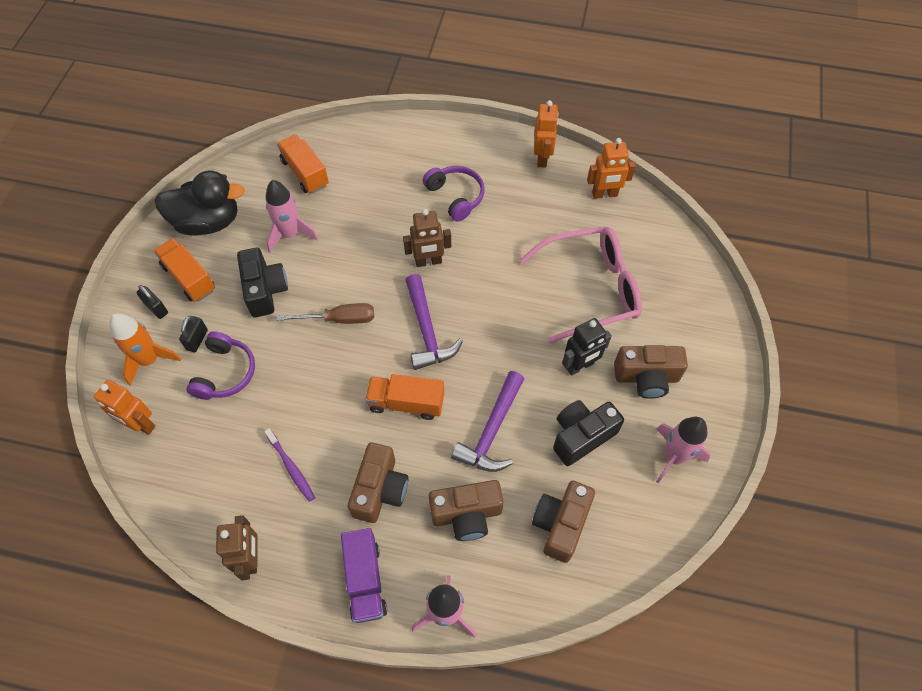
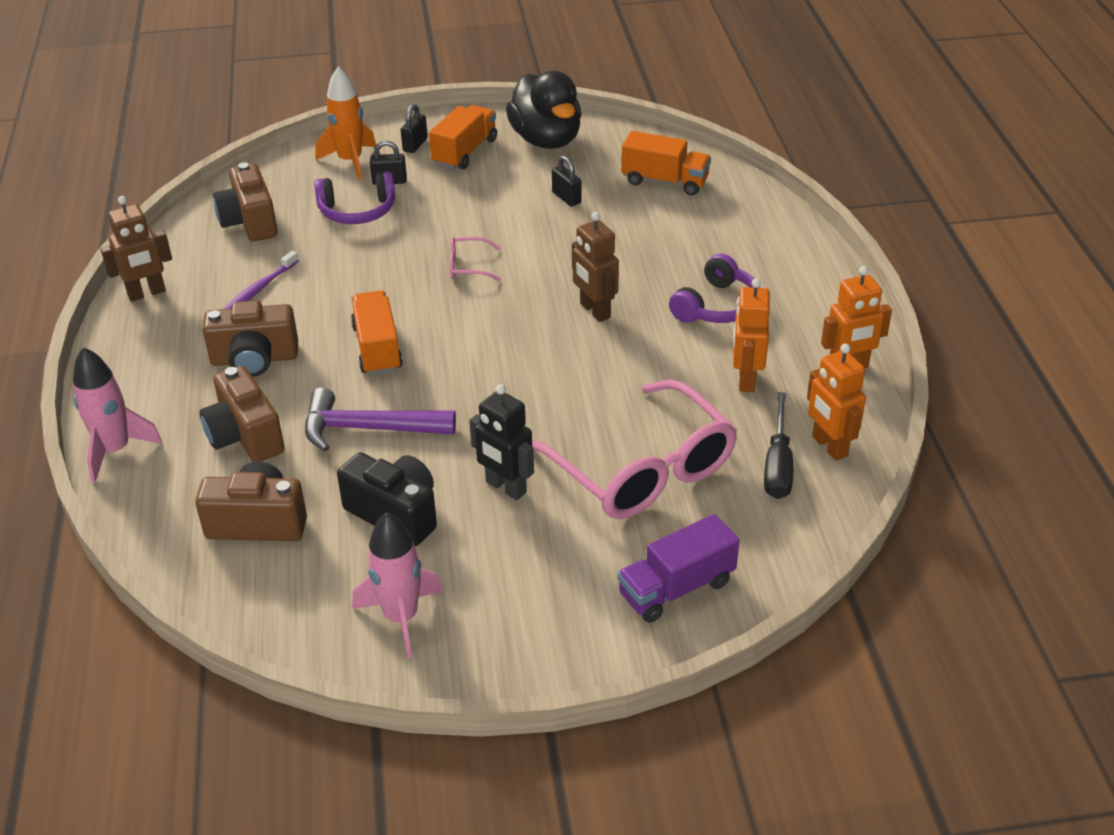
camera: 70 degrees right, 20 degrees down
(140, 425) = (273, 180): orange robot -> orange robot (746, 379)
(265, 290) = (477, 204): black camera -> none
(290, 234) = (566, 198): pink rocket -> black padlock
(305, 173) = (665, 181): orange truck -> orange truck turned 75 degrees clockwise
(339, 319) = (468, 266): brown screwdriver -> pink glasses
(365, 580) = (141, 378): purple truck -> purple truck (676, 588)
(427, 330) = (489, 337): purple hammer -> none
(611, 223) = (778, 465): none -> black screwdriver
(646, 377) = (520, 561): brown camera -> brown camera (250, 222)

